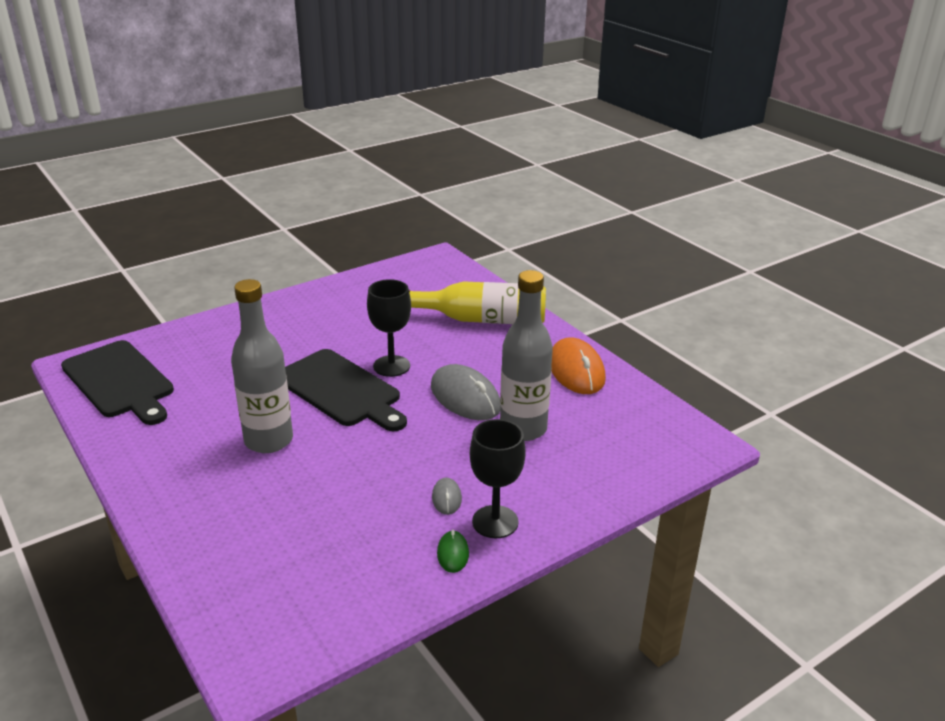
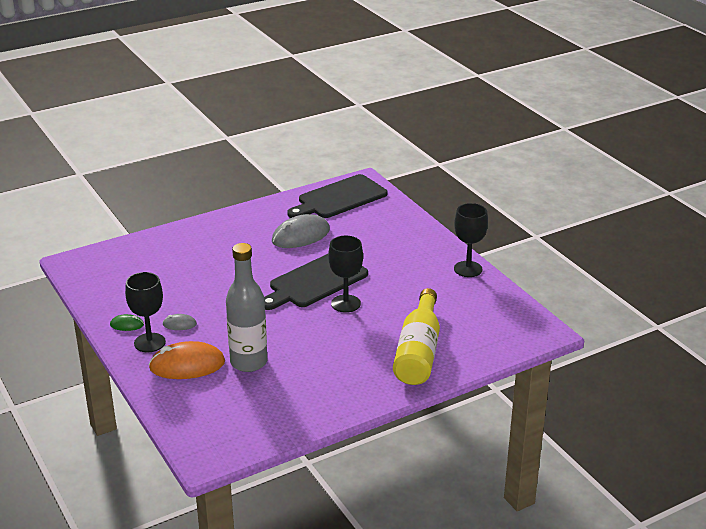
camera: 95 degrees right, 0 degrees up
(269, 440) = (260, 256): grey bottle -> none
(321, 292) = (468, 269): none -> black goblet
(465, 397) = (296, 337): grey mouse -> grey mouse (300, 236)
(576, 371) = (326, 398): orange mouse -> orange mouse (187, 365)

